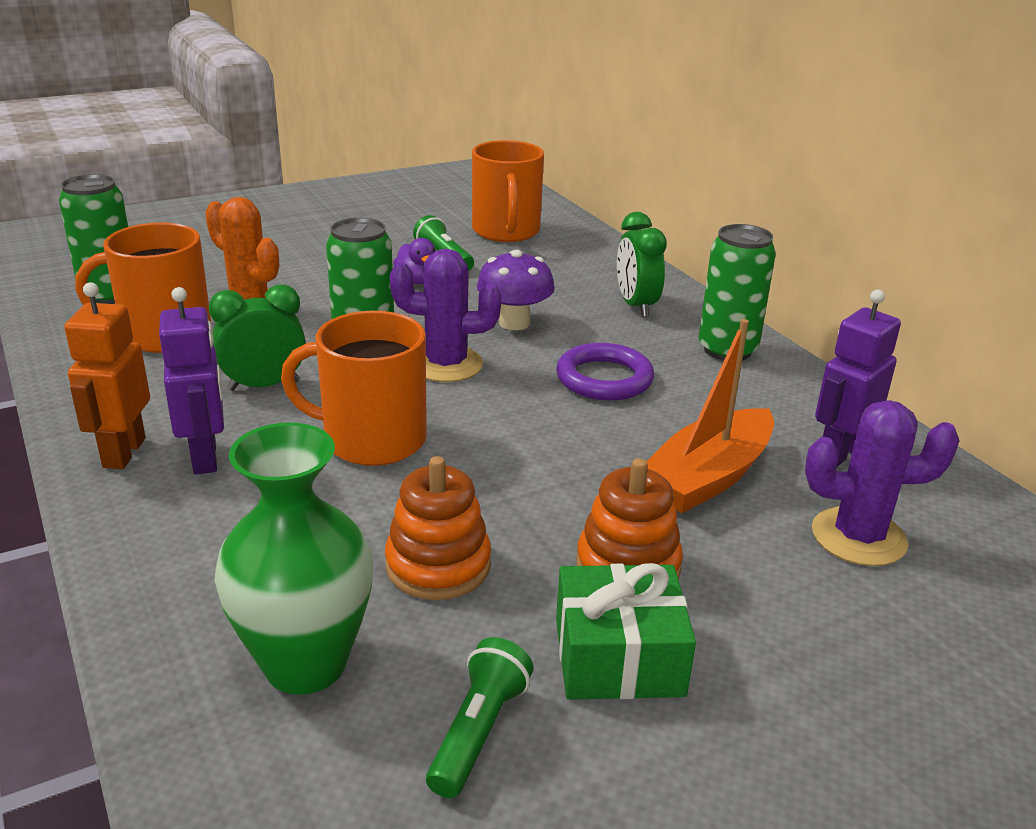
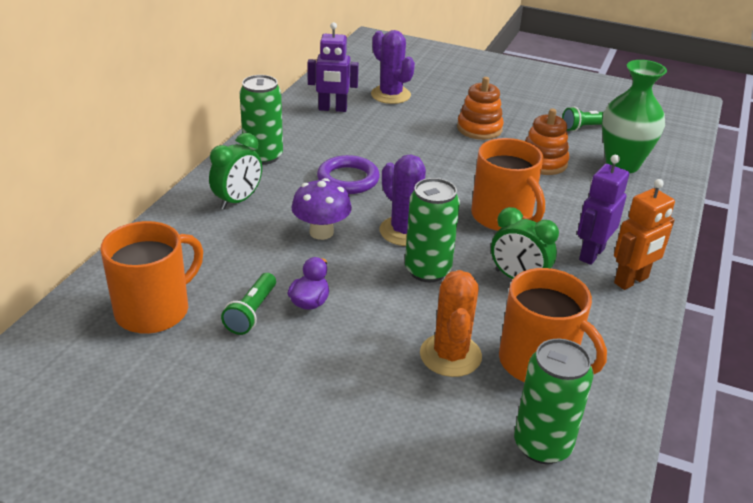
camera: 130 degrees left, 5 degrees up
(618, 657) = (522, 117): green gift -> none
(708, 477) = (396, 130): orange boat -> none

